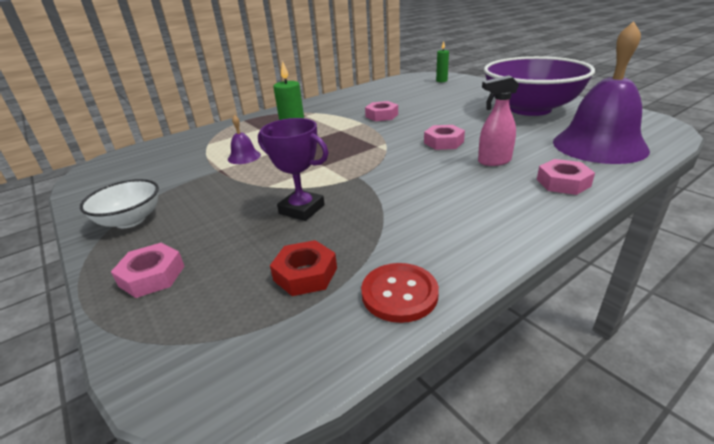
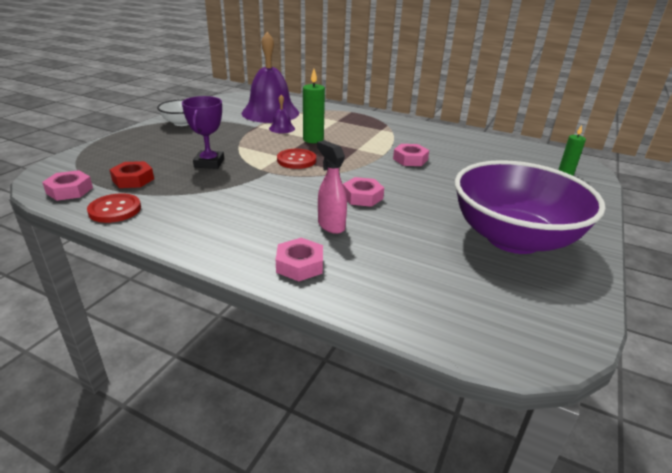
camera: 60 degrees right, 0 degrees up
(152, 276) = (128, 143): pink nut -> pink nut (69, 190)
(341, 159) = (296, 160): none -> red button
(599, 145) = (419, 289): purple bell -> purple bell (270, 113)

